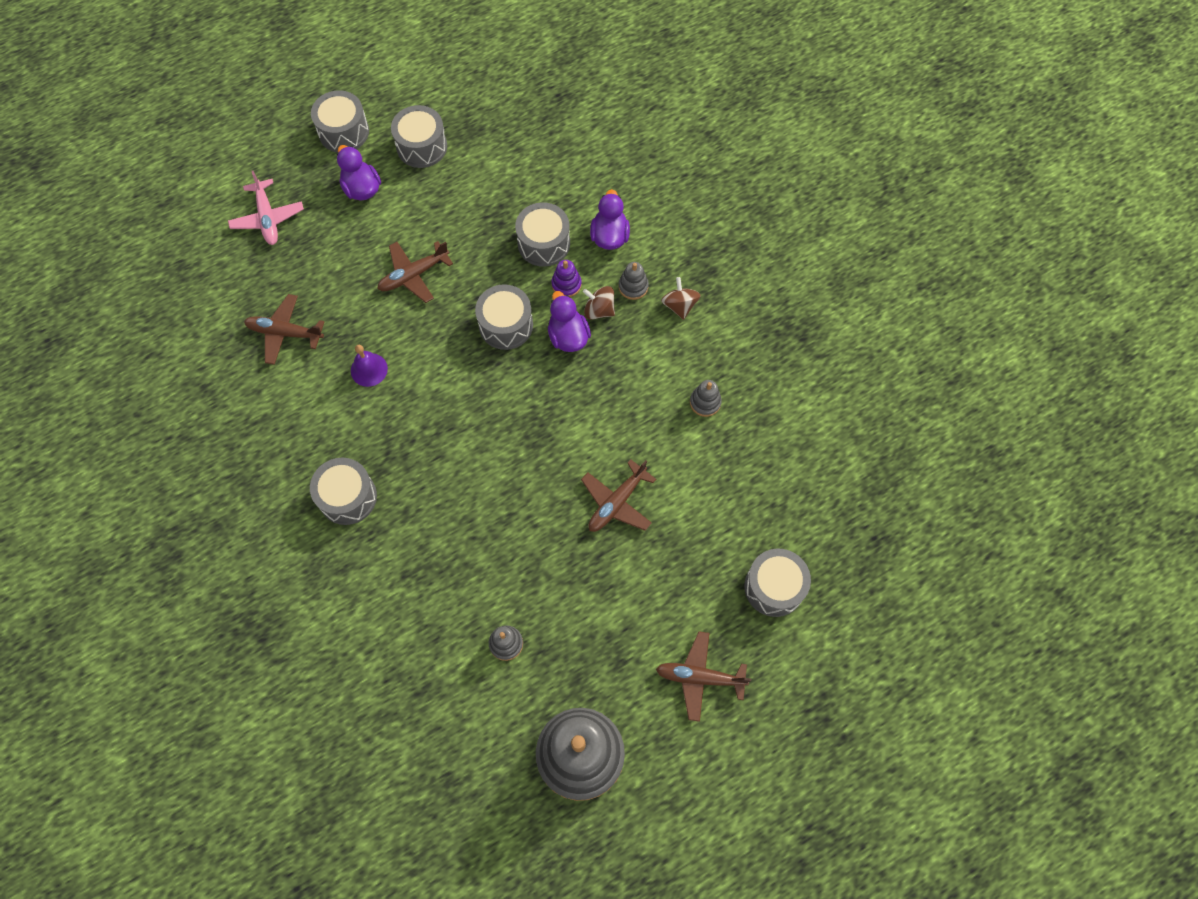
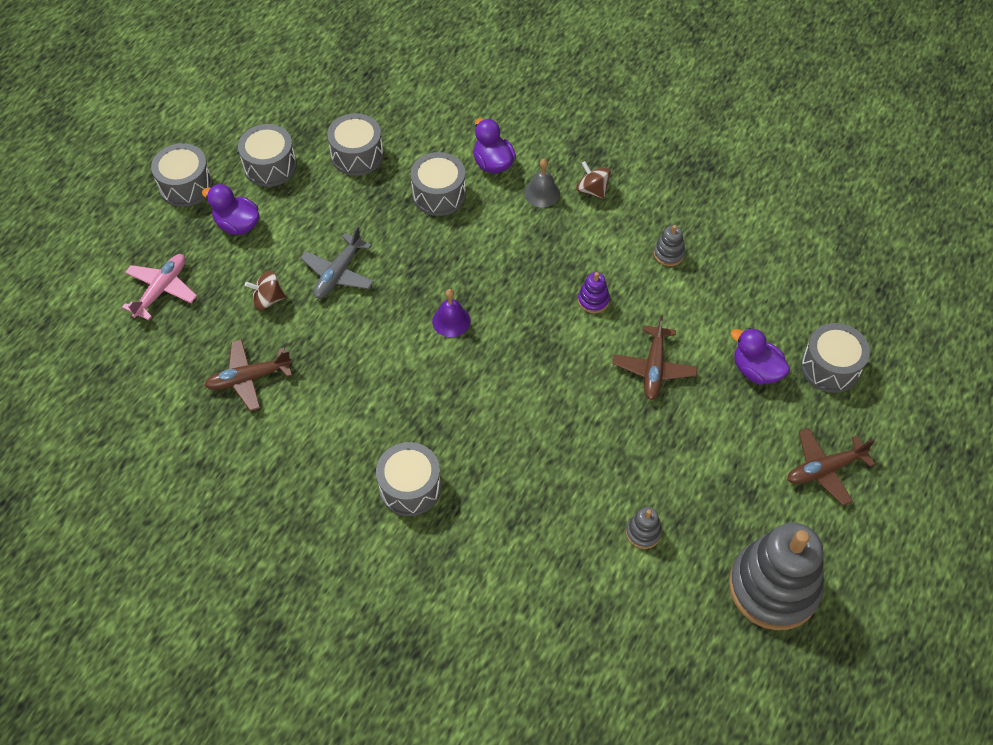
camera: 30 degrees left, 10 degrees down
(268, 218) = (162, 290): pink plane -> pink plane turned 105 degrees counterclockwise
(369, 369) = (352, 370): purple bell -> purple bell (451, 321)
(413, 275) = (338, 273): brown plane -> grey plane
(506, 325) = (453, 274): grey drum -> grey drum (357, 155)
(566, 284) = (483, 218): purple stacking toy -> purple stacking toy (593, 300)
(568, 336) = (515, 258): purple duck -> purple duck (756, 370)
(599, 310) = (526, 225): brown spinning top -> brown spinning top (268, 299)
(633, 286) = (542, 193): grey stacking toy -> grey bell

